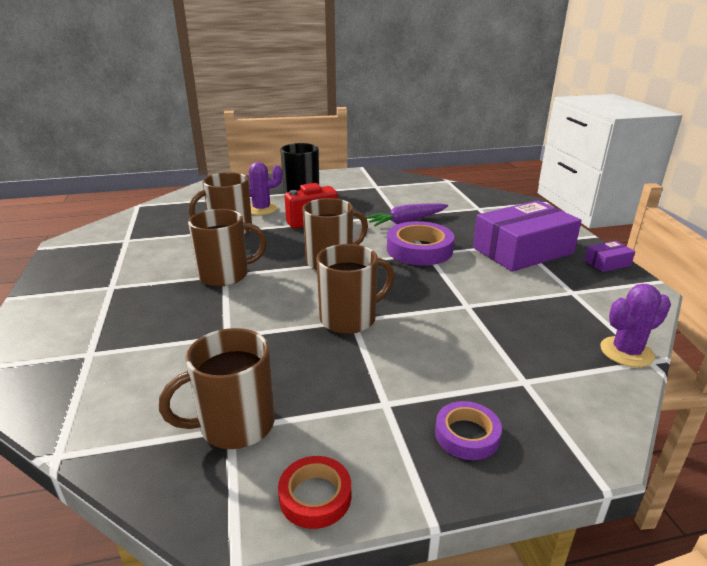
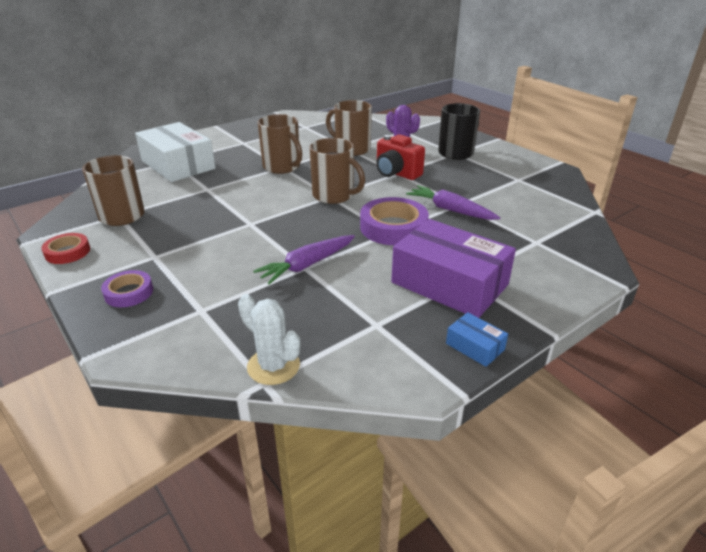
camera: 65 degrees right, 5 degrees up
(112, 350) = (178, 165): none -> white box
(350, 318) = (251, 222): brown mug -> none
(463, 303) = (307, 265): none -> purple carrot
(607, 263) = (475, 346): purple box -> blue box
(626, 352) = (273, 366): purple cactus -> white cactus

